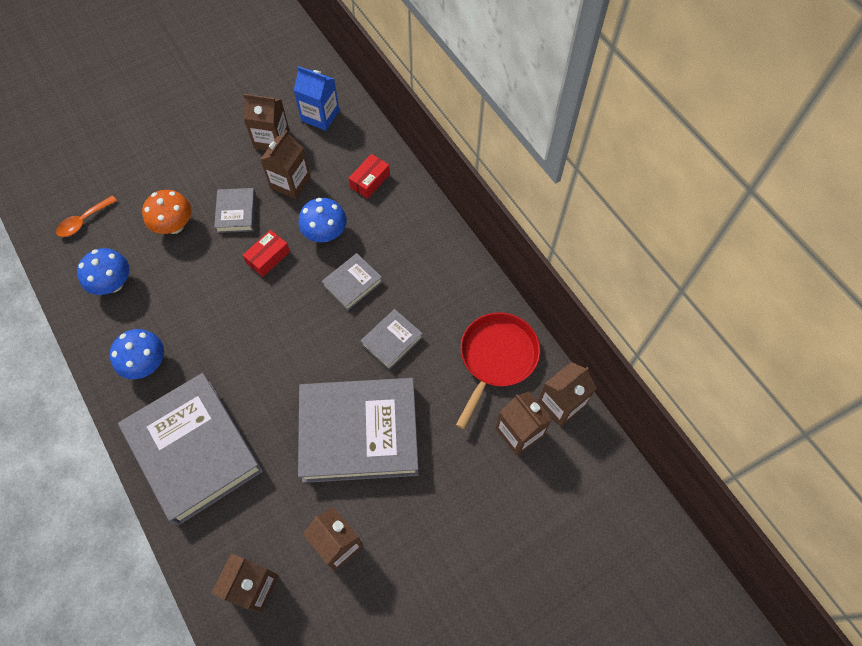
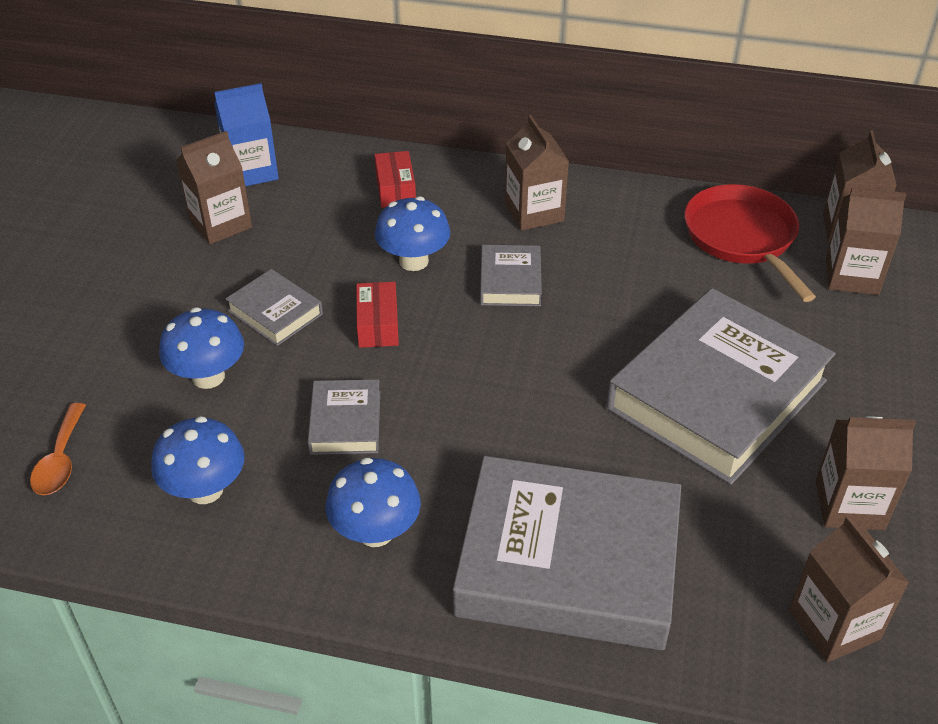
camera: 45 degrees left, 20 degrees down
(174, 226) = (208, 376): orange mushroom -> blue mushroom
(290, 182) = (303, 245): brown carton -> brown carton (534, 212)
(392, 341) = (626, 297): grey book -> grey book (345, 422)

